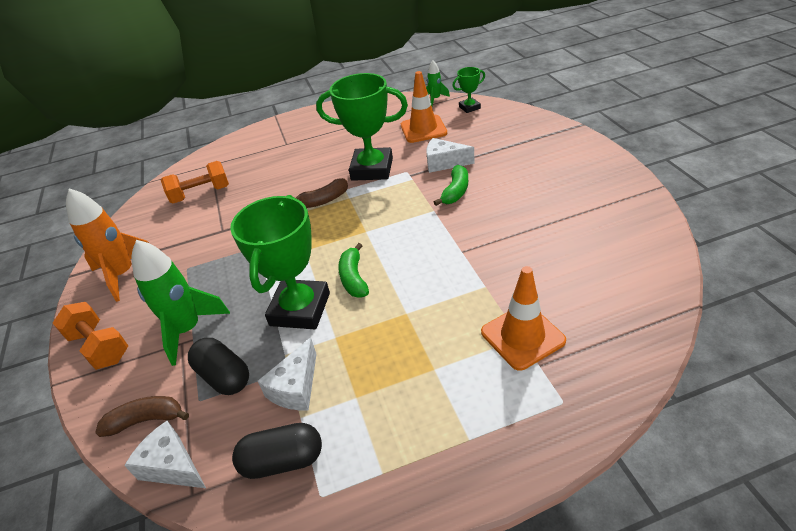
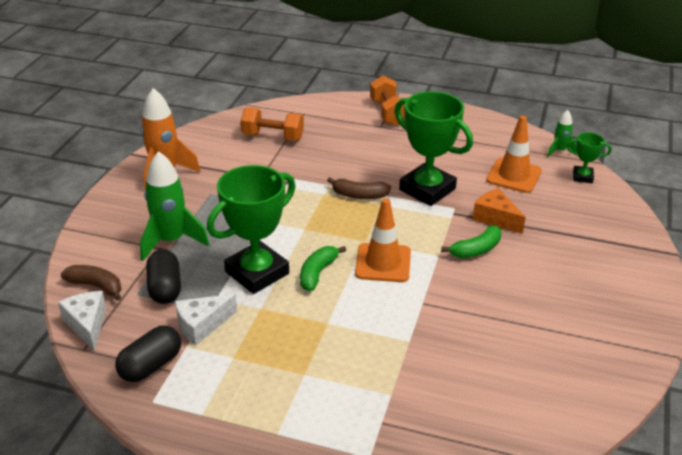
camera: 30 degrees right, 5 degrees down
(100, 347) = (109, 219): orange dumbbell -> orange dumbbell (388, 113)
(283, 461) = (151, 365): black capsule -> black capsule turned 75 degrees counterclockwise
(444, 163) = (495, 218): white cheese -> orange cheese
(522, 336) = (394, 395): orange traffic cone -> orange traffic cone (383, 263)

